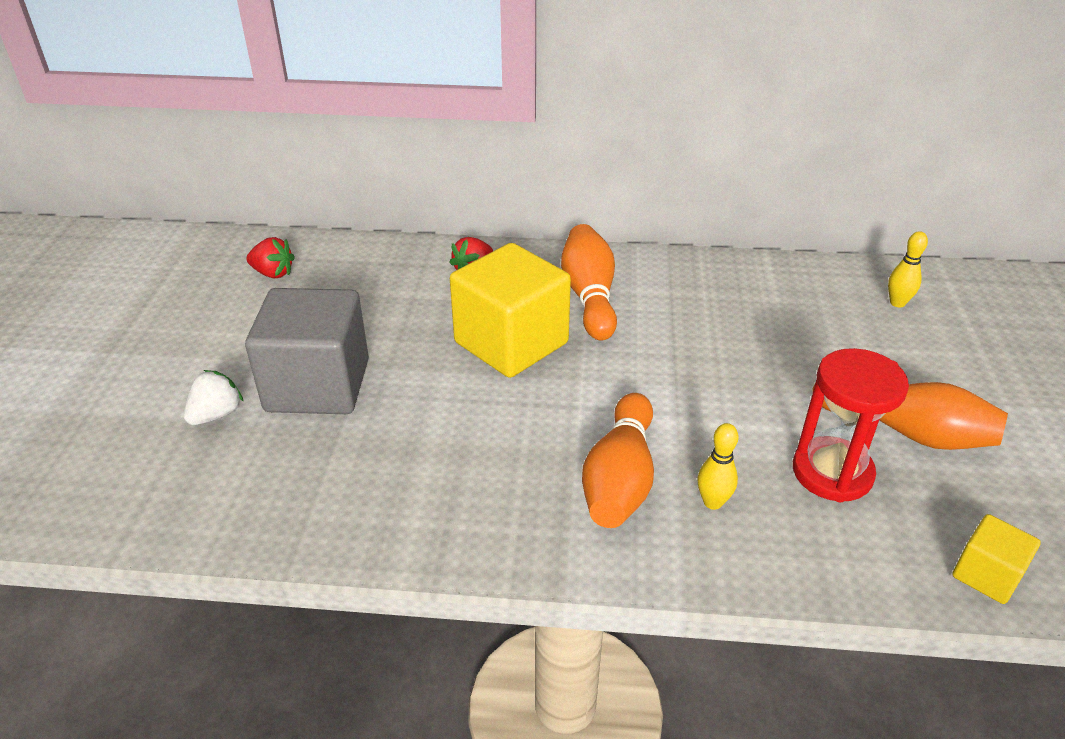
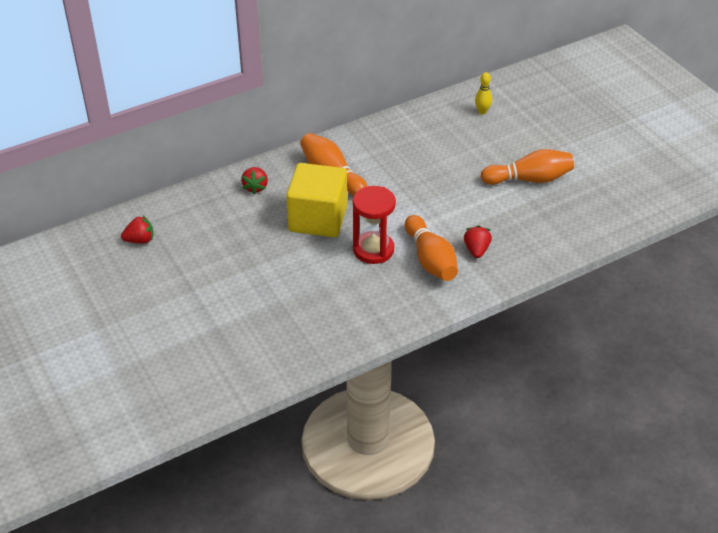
camera: 35 degrees left, 5 degrees up
(216, 414) = (209, 326): white strawberry -> none
(318, 385) = (244, 287): grey cube -> none
(712, 502) = (476, 250): yellow bowling pin -> red strawberry
(832, 472) = (513, 213): red hourglass -> red hourglass (373, 250)
(986, 575) = (596, 227): yellow cube -> none

